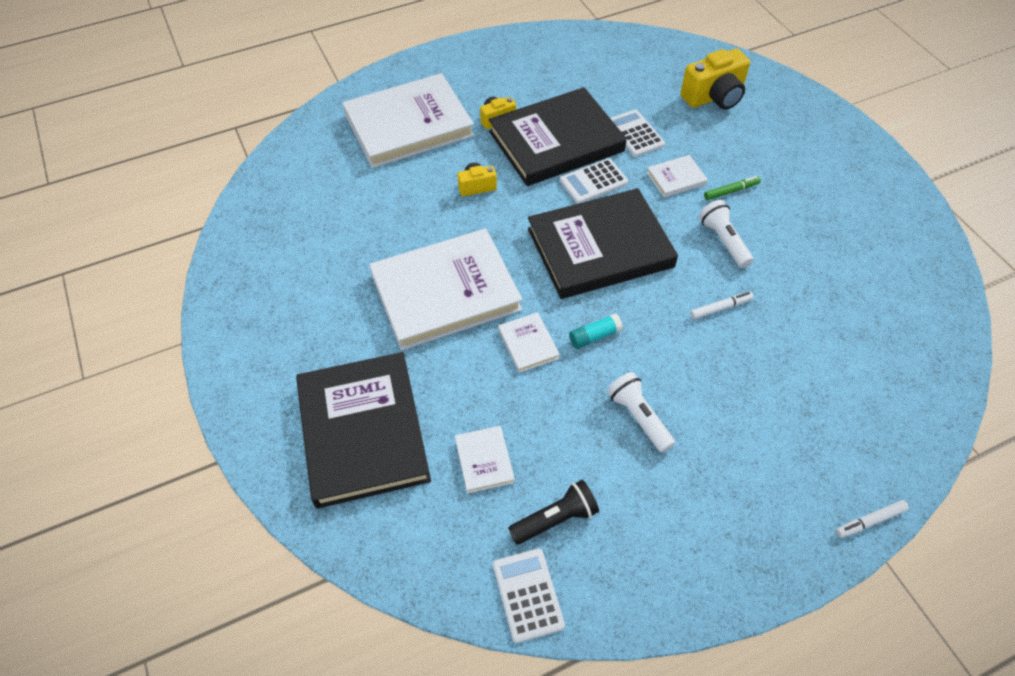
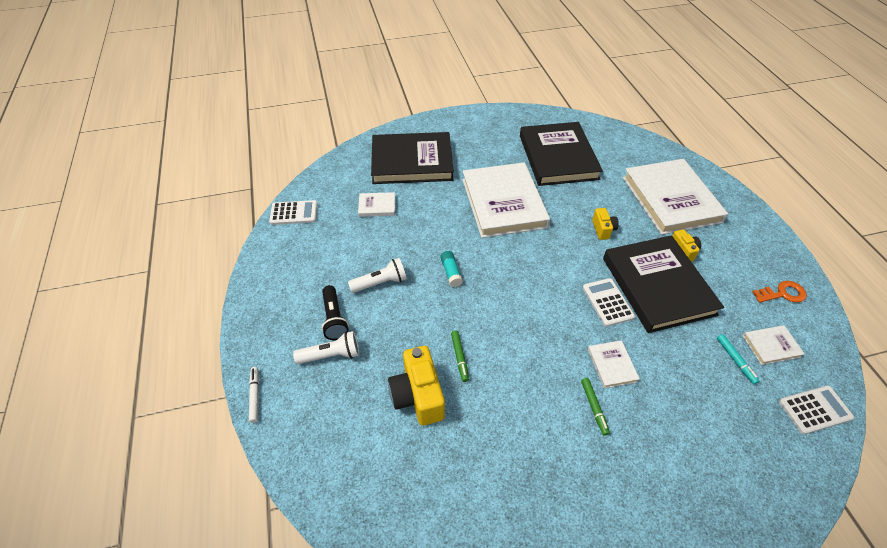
camera: 100 degrees right, 5 degrees down
(528, 344) = (453, 237): white book -> white book (771, 346)
(538, 54) = (782, 293): none -> orange key
(555, 519) = (329, 230): black flashlight -> black flashlight (334, 318)
(600, 248) = (533, 292): black book -> black book (558, 157)
(634, 93) = (735, 360): none -> turquoise marker
(635, 134) = (672, 346): white calculator -> white calculator (815, 410)
(714, 97) = (740, 435): yellow camera -> yellow camera (418, 396)
(720, 308) = (459, 357): white marker -> green marker
(723, 241) = (531, 381): white flashlight -> white flashlight (331, 355)

